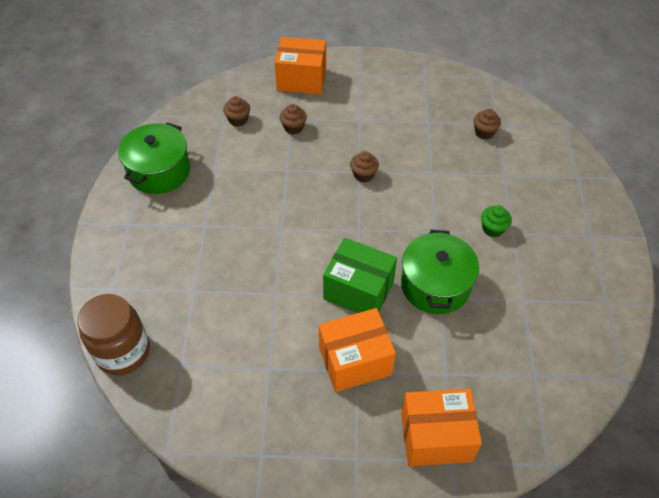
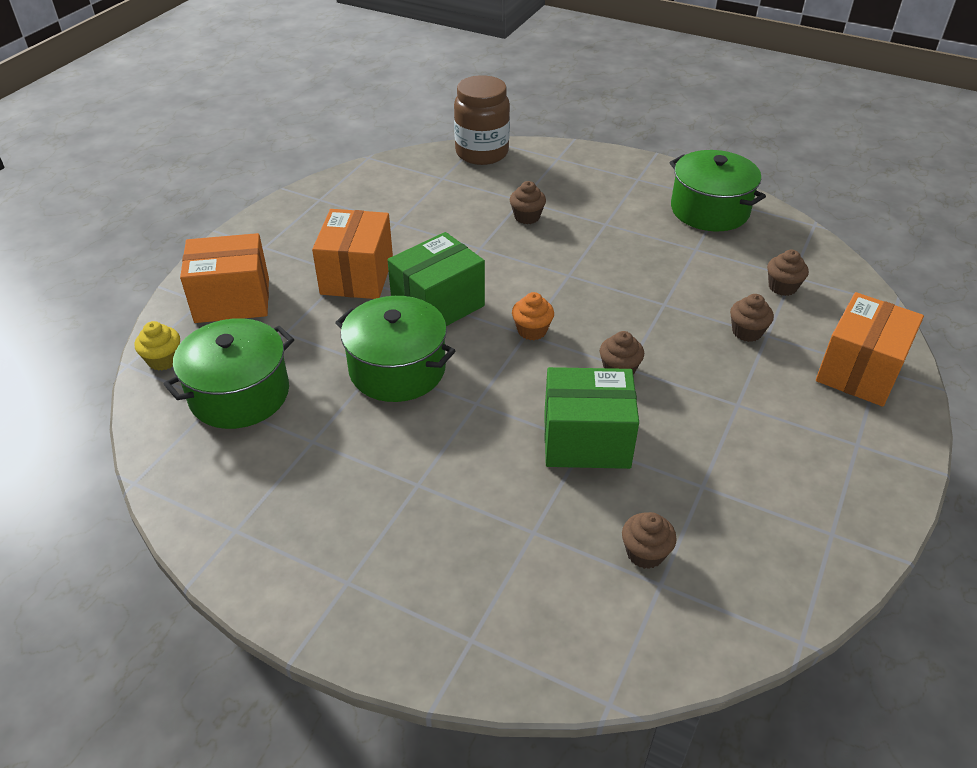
camera: 115 degrees right, 10 degrees down
(218, 278) = (527, 217): none -> brown cupcake
(353, 228) = (532, 330): none -> orange cupcake
(429, 173) = (586, 440): none -> green box
(436, 437) = (232, 300): orange box -> orange box turned 60 degrees clockwise
(493, 229) = (441, 465): green cupcake -> none
(519, 365) = (239, 394): none -> green pot
(526, 441) = (163, 360): none -> yellow cupcake

